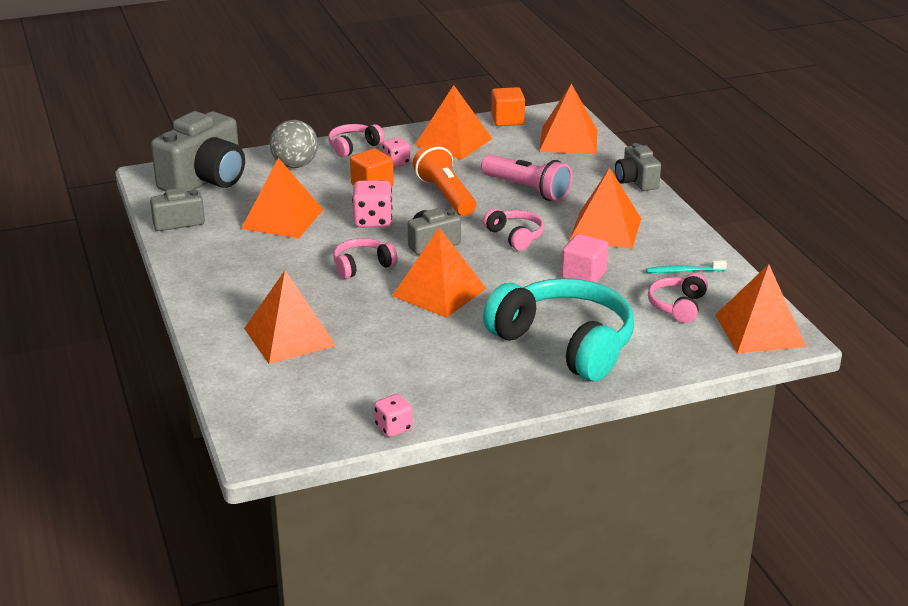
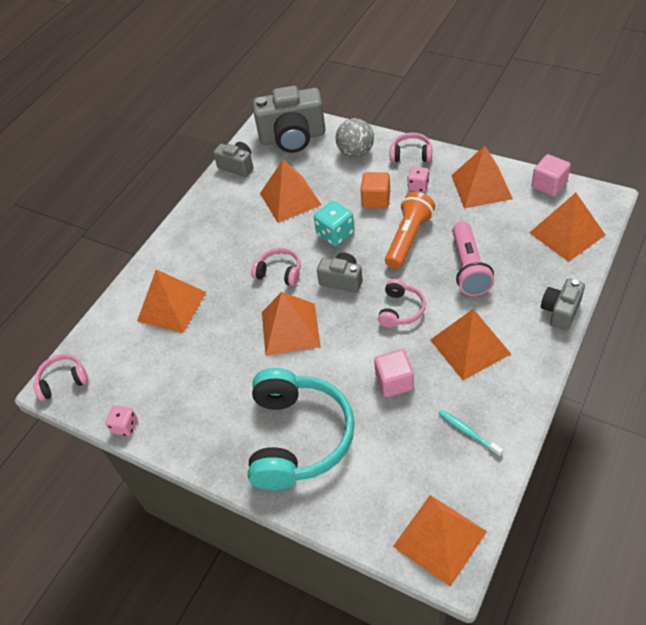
camera: 55 degrees right, 20 degrees up
(372, 221) = (335, 234): pink dice -> turquoise dice
(507, 120) = (549, 185): orange cube -> pink cube
(678, 306) = (416, 464): pink headphones -> pink headphones (63, 381)

